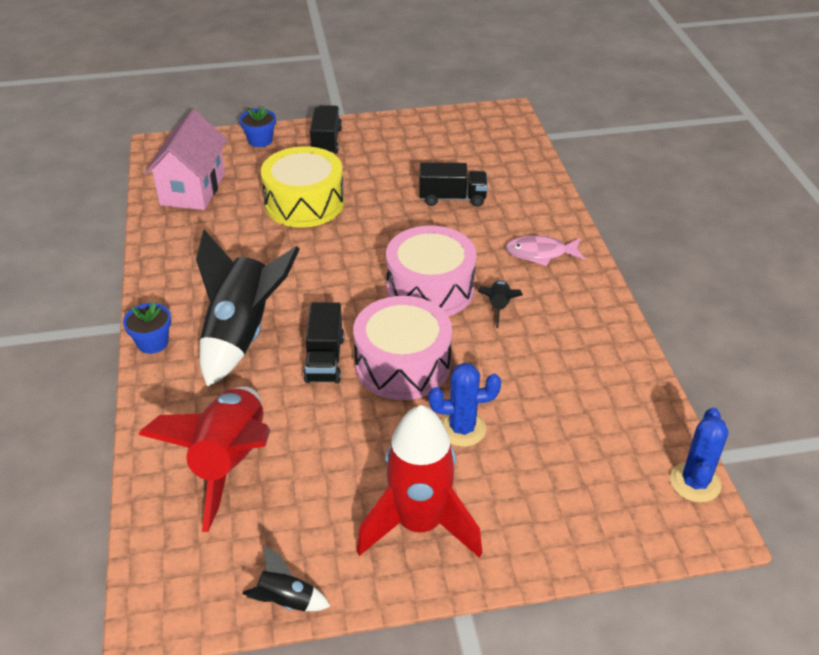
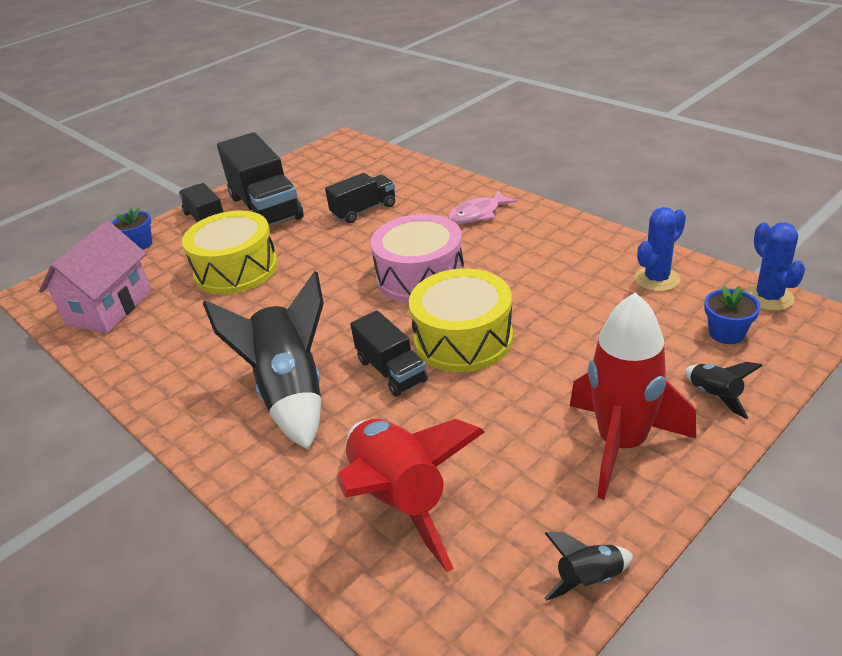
camera: 30 degrees left, 5 degrees down
(153, 343) = (205, 447): blue flower pot -> blue flower pot (726, 333)
(193, 189) = (109, 308): pink house -> pink house turned 45 degrees clockwise
(380, 154) = (265, 208): none -> black truck
(402, 364) = (463, 339): pink drum -> yellow drum
(462, 429) = (567, 357): blue cactus -> blue cactus (657, 279)
(498, 307) = (490, 262): black rocket -> black rocket (714, 396)

